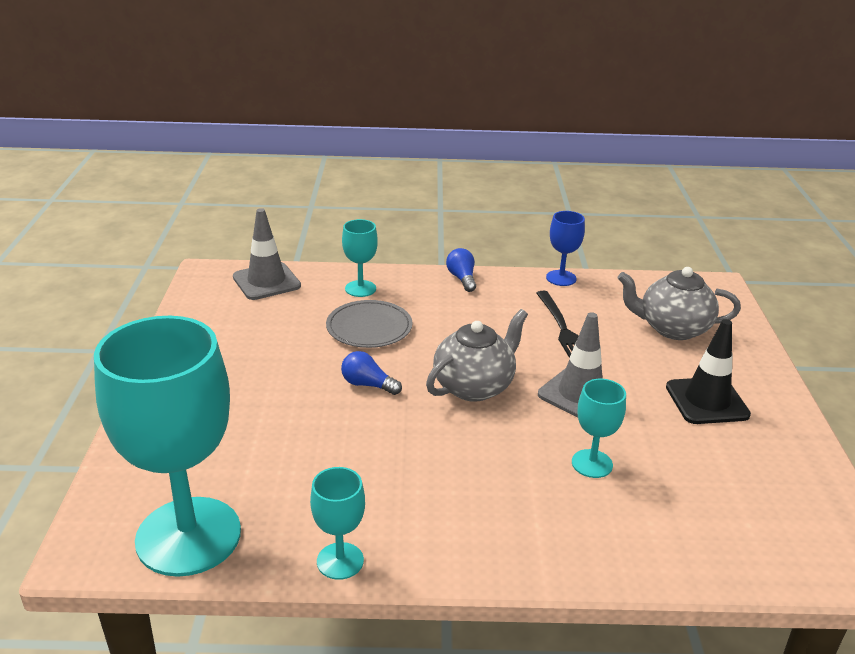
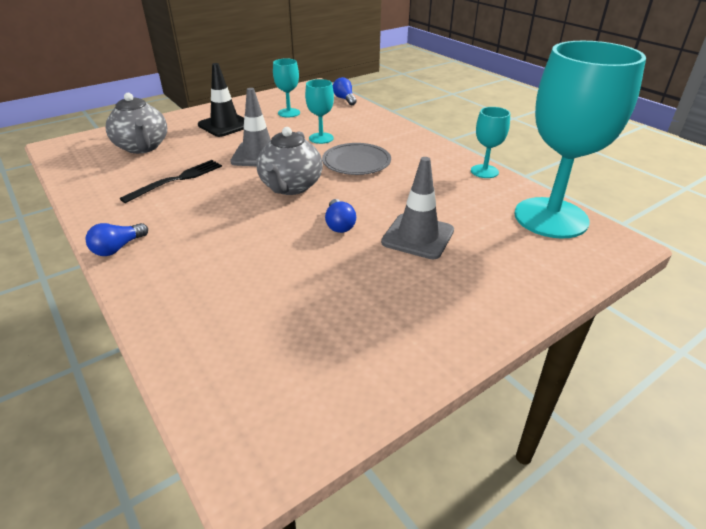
camera: 125 degrees left, 5 degrees up
(266, 281) = (227, 382): grey traffic cone -> grey traffic cone (418, 236)
(360, 288) = (187, 299): turquoise goblet -> turquoise goblet (289, 113)
(369, 328) = (259, 259): grey plate -> grey plate (356, 162)
(475, 386) = (290, 187): grey teapot -> grey teapot turned 90 degrees counterclockwise
(561, 278) = (83, 202): blue goblet -> none
(757, 571) = (344, 99): none -> blue light bulb

